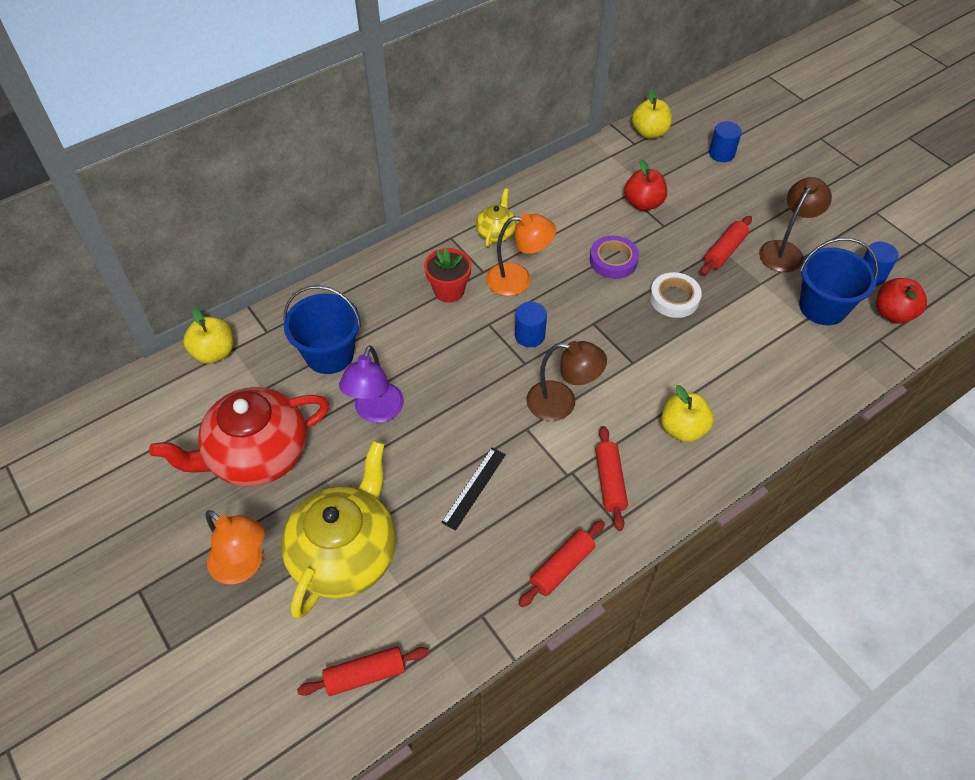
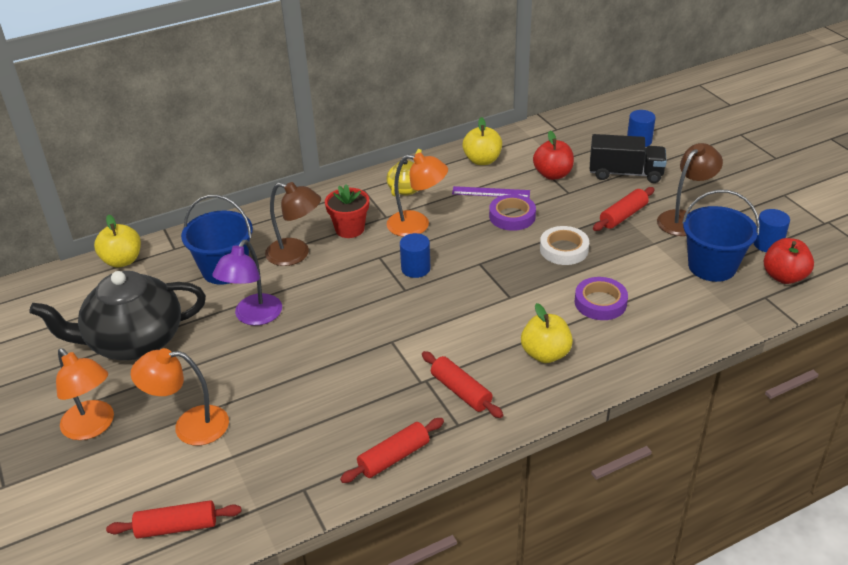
camera: 10 degrees right, 15 degrees down
(257, 455) = (134, 341): red teapot -> black teapot
(345, 554) = (190, 426): yellow teapot -> orange lamp
(474, 488) = (327, 384): black ruler -> none
(562, 403) = (431, 324): brown lamp -> brown lamp (296, 254)
(585, 231) = (491, 192): none -> purple ruler
(609, 482) = (461, 391): red rolling pin -> red rolling pin turned 45 degrees counterclockwise
(649, 132) = (573, 122): yellow apple -> yellow apple (482, 160)
(716, 197) = (625, 173): none -> black truck
(723, 361) = (600, 302): none -> purple tape

